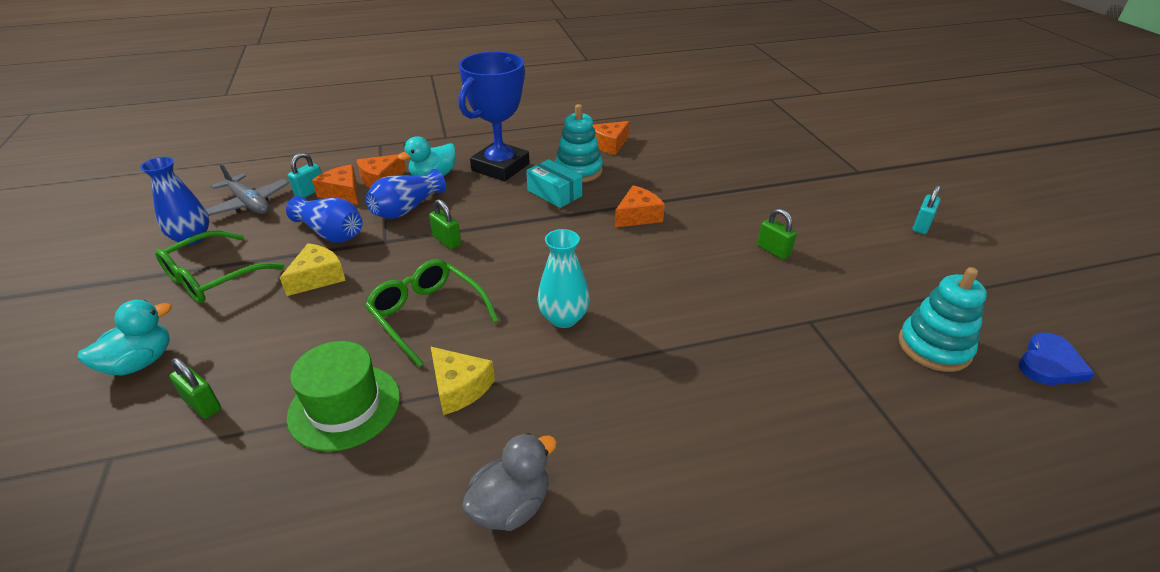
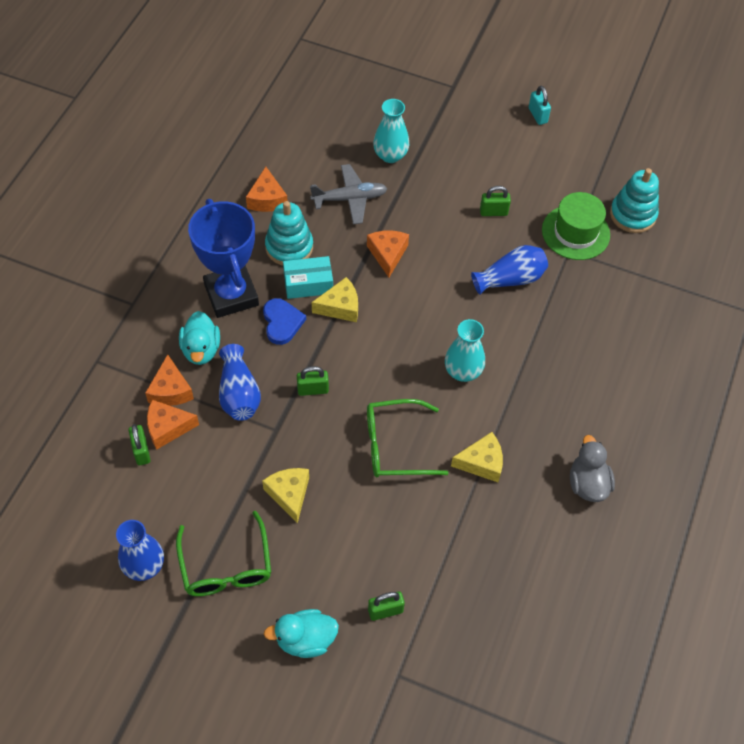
camera: 55 degrees left, 20 degrees up
(140, 362) = (305, 640): turquoise duck -> turquoise duck turned 90 degrees counterclockwise
(249, 203) = (119, 505): grey plane -> grey plane (350, 199)
(310, 192) = (141, 451): turquoise padlock -> green padlock
(331, 233) = (230, 461): blue vase -> blue vase (510, 279)
(344, 406) = (450, 531): green hat -> green hat (575, 232)
(551, 217) = (340, 307): none -> yellow cheese
(738, 174) = (390, 155): none -> turquoise vase
(1050, 364) = (681, 179): blue heart -> blue heart (282, 322)

